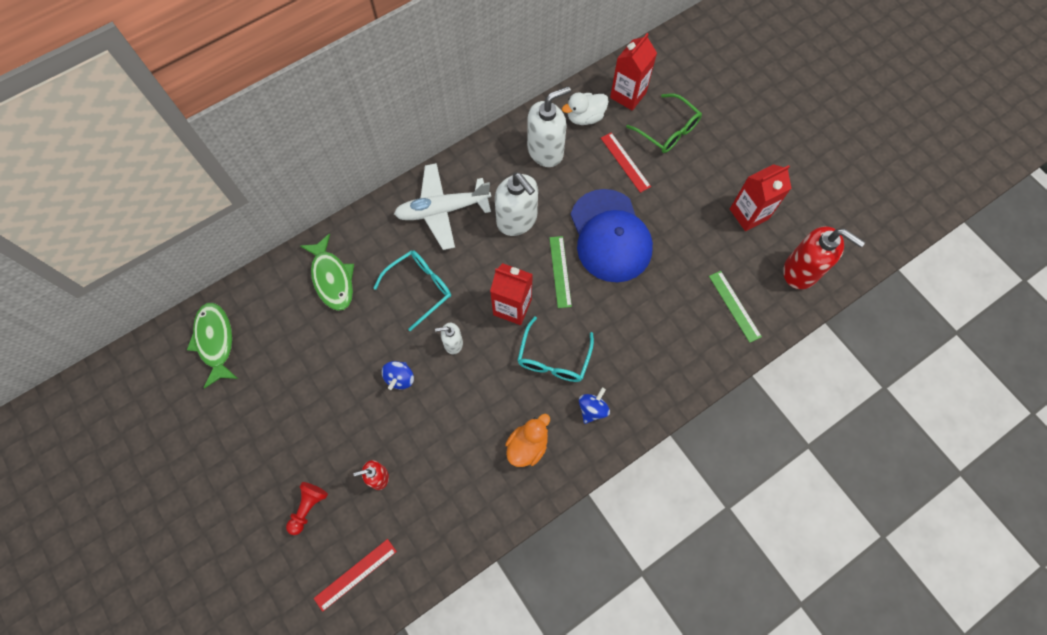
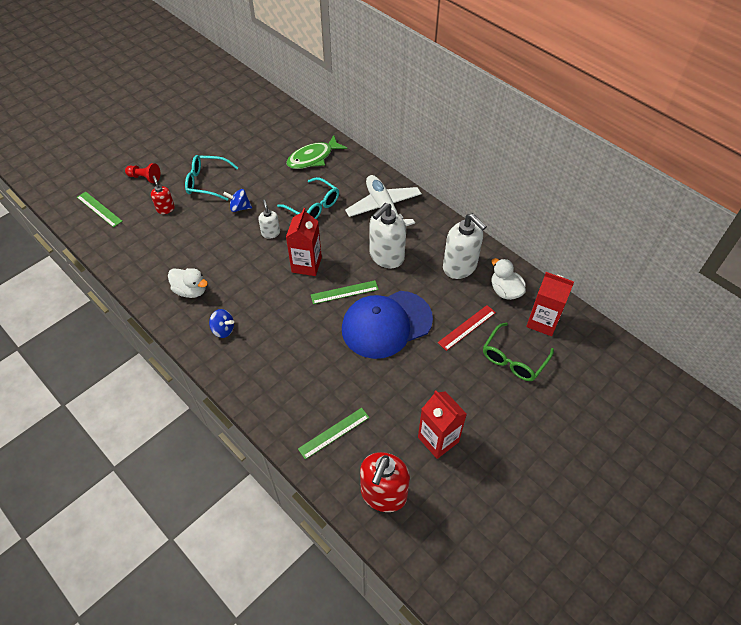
camera: 80 degrees right, 15 degrees down
(215, 341) = (257, 112): green fish -> none
(355, 574) = (99, 209): red ruler -> green ruler
(527, 445) = (191, 290): orange duck -> white duck
(553, 358) = (265, 298): turquoise glasses -> turquoise glasses (206, 182)

